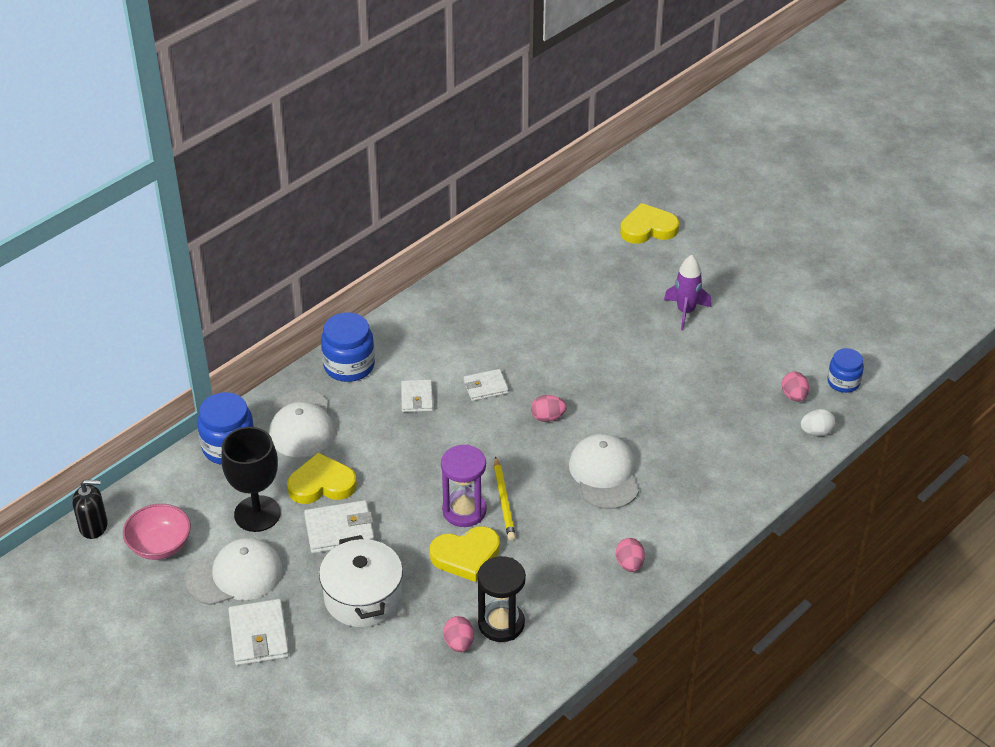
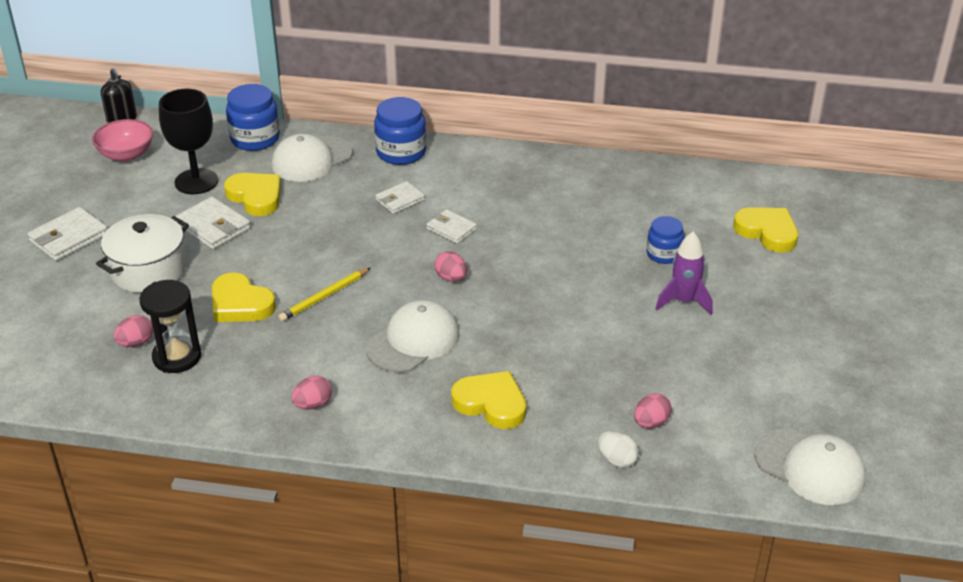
camera: 55 degrees right, 5 degrees down
(235, 575) = (123, 200): white cap -> white cap (810, 467)
(464, 511) = (292, 280): purple hourglass -> none
(709, 465) = (491, 403): none -> yellow heart
(843, 382) = (712, 451): blue jar -> blue jar (664, 254)

